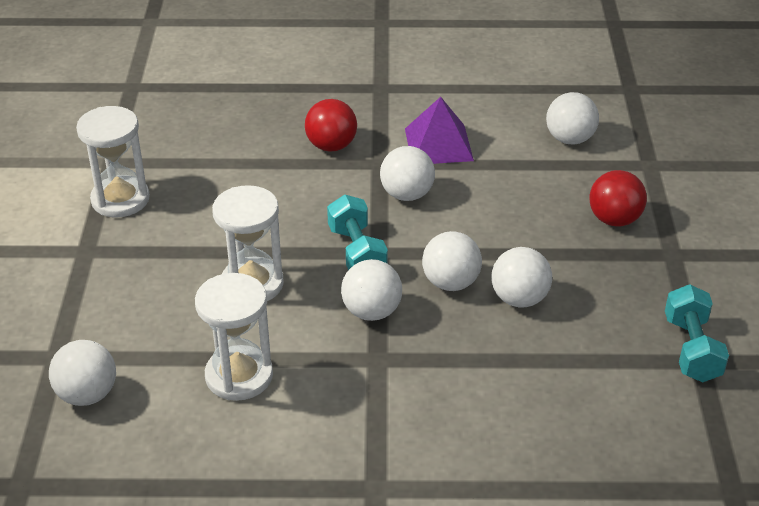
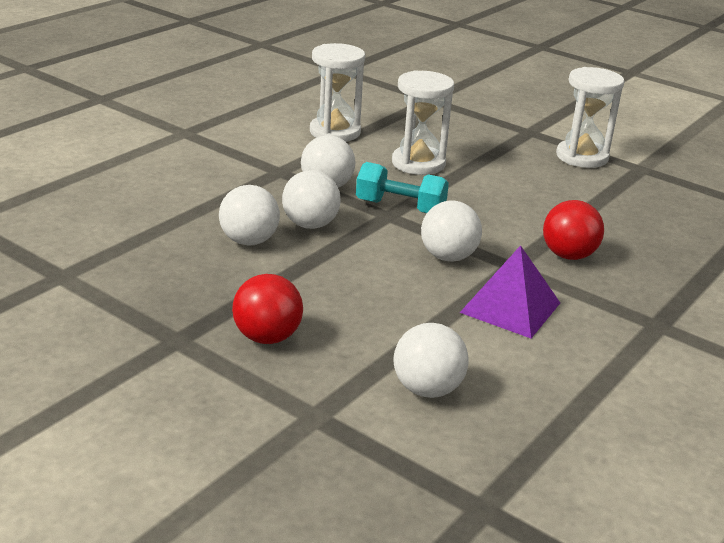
camera: 125 degrees right, 10 degrees down
(87, 394) = (384, 97): white ball -> none
(691, 349) = (76, 279): turquoise dumbbell -> none

